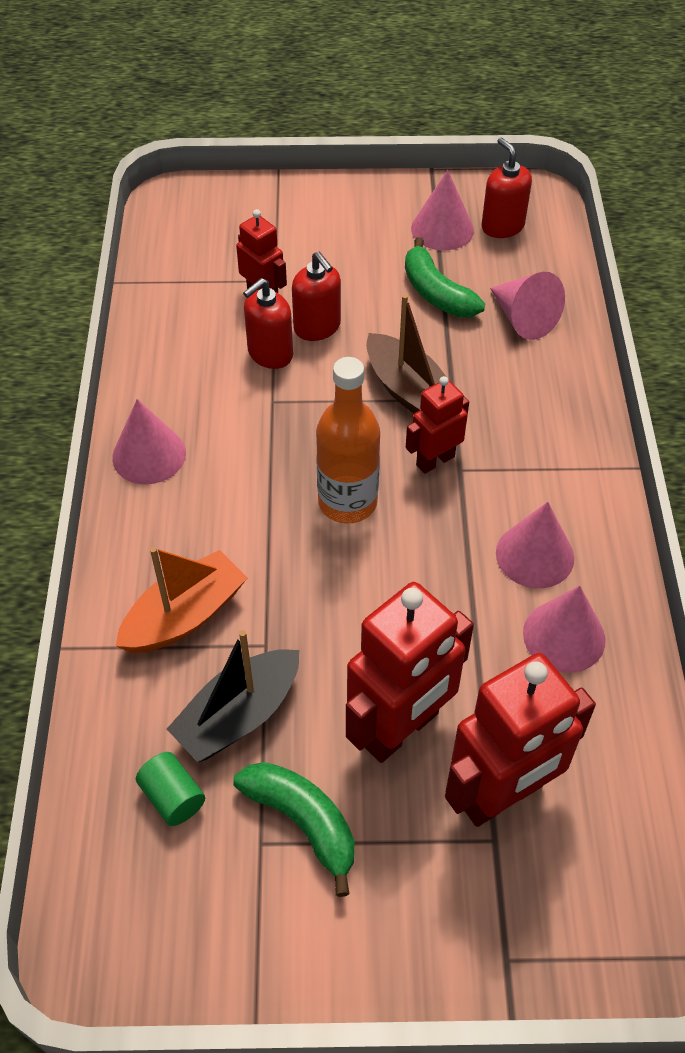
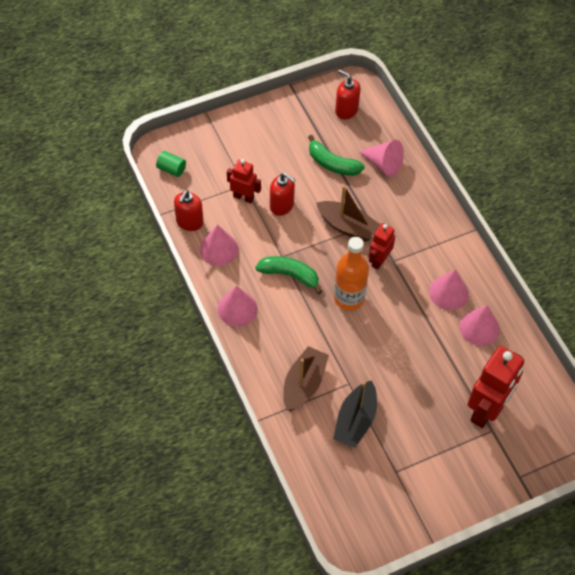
camera: 25 degrees left, 5 degrees up
(173, 797) = (347, 468): green cylinder -> green cylinder (171, 169)
(184, 616) = (304, 384): orange boat -> brown boat
(270, 354) = (266, 230): red soap dispenser -> red soap dispenser (189, 222)
(302, 822) = (409, 455): green banana -> green banana (289, 275)
(401, 729) = (429, 398): red robot -> none
(442, 229) = (315, 122): pink cone -> pink cone (219, 249)

